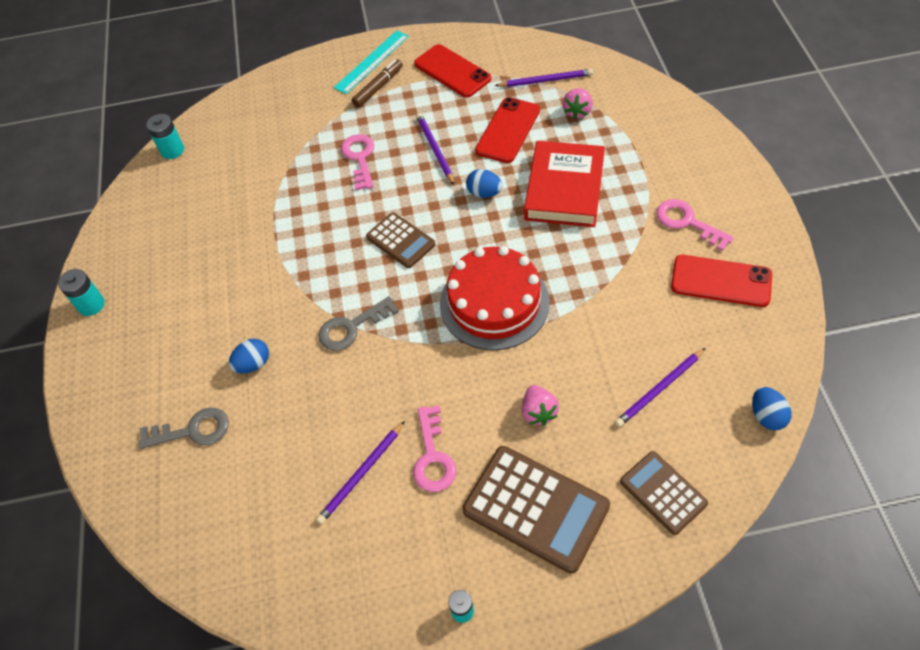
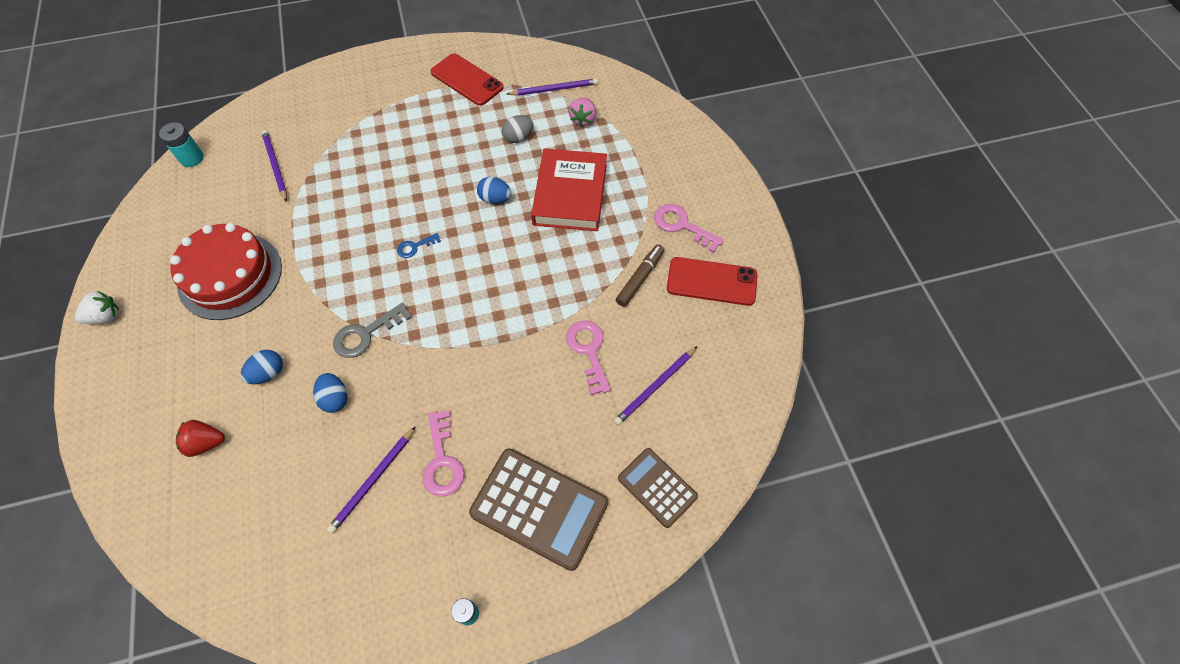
camera: 10 degrees left, 5 degrees up
(91, 305) = (105, 317): turquoise battery -> white strawberry
(192, 430) = (206, 443): grey key -> red strawberry
(360, 158) = (377, 165): pink key -> pink key (588, 351)
(371, 61) = (390, 70): turquoise ruler -> none
(378, 87) = (396, 95): brown marker -> brown marker (640, 278)
(400, 241) = (415, 247): brown calculator -> blue key
(435, 149) = (449, 156): purple pencil -> purple pencil (275, 166)
(494, 303) = (503, 307): red cake -> red cake (230, 276)
(508, 130) = (518, 138): red phone -> grey egg
(538, 412) = (543, 413): pink strawberry -> none
(766, 416) = (751, 410): blue egg -> blue egg (335, 398)

